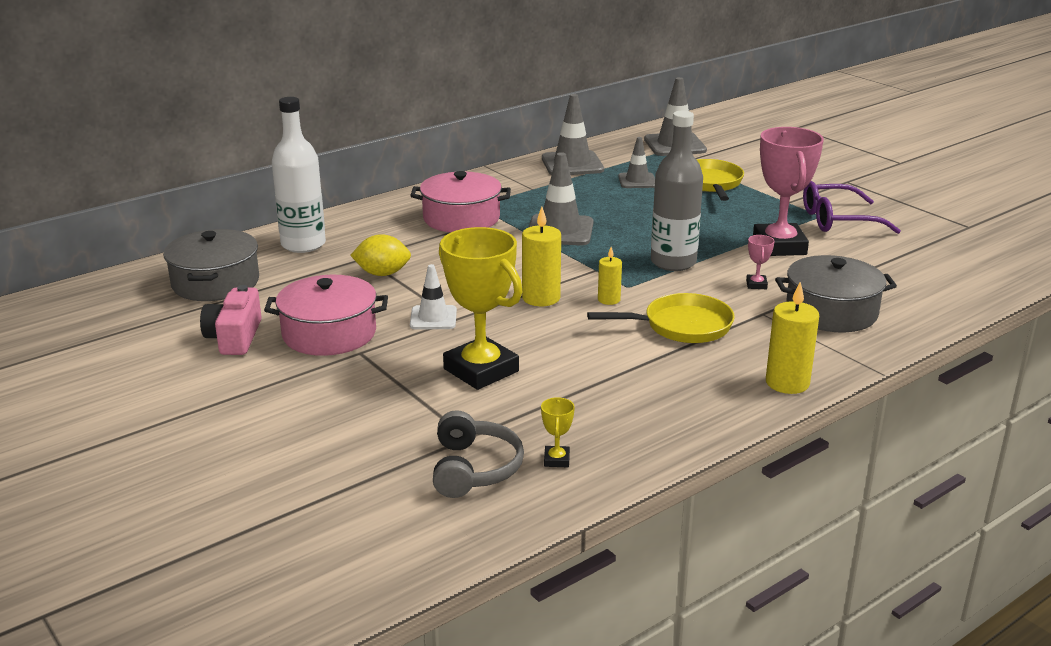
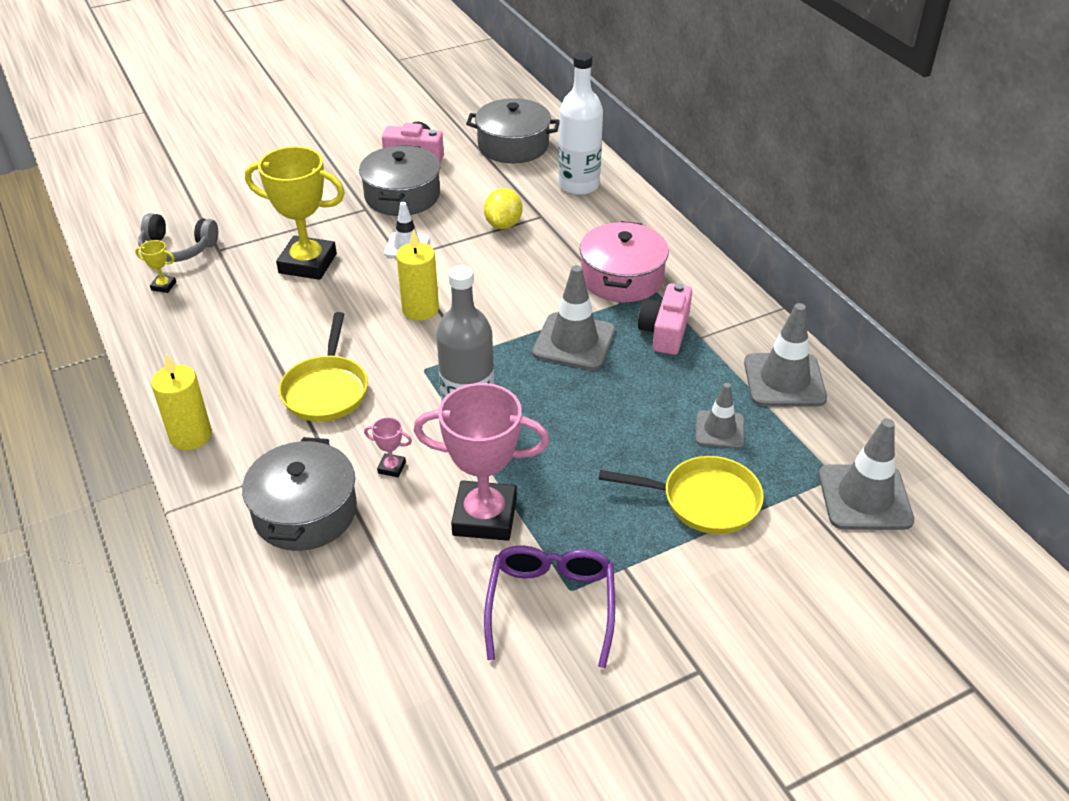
camera: 100 degrees right, 15 degrees up
(329, 333) = (402, 196): pink pot -> grey pot
(481, 370) = (307, 263): yellow trophy -> yellow trophy turned 45 degrees clockwise
(531, 200) = (665, 331): none -> pink camera
(609, 300) = (400, 351): yellow candle -> none

